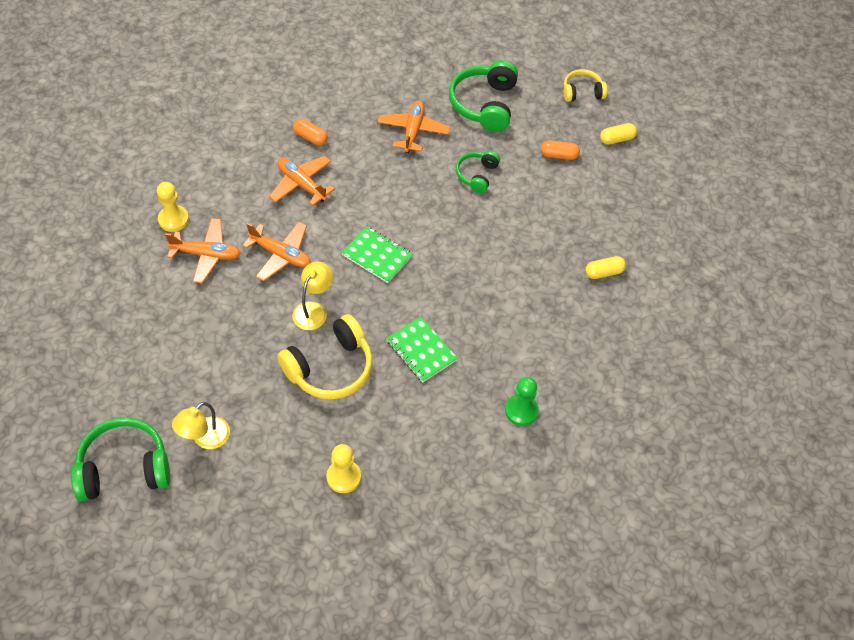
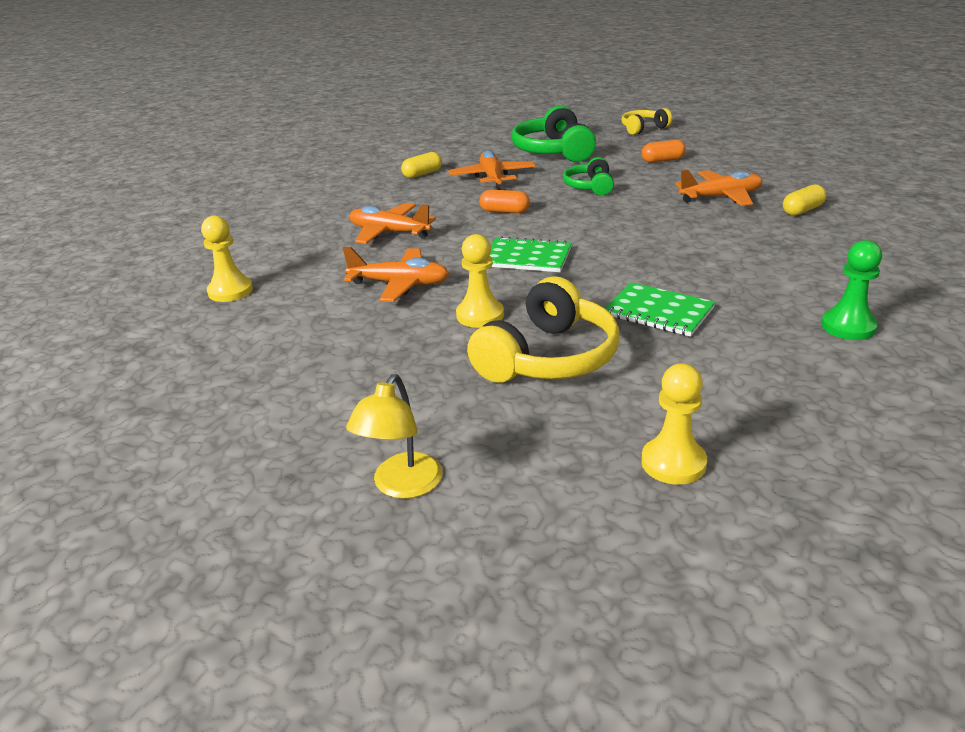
camera: 15 degrees left, 25 degrees down
(124, 468) = (264, 572): green headphones -> none
(206, 254) = (294, 307): orange plane -> orange plane (721, 197)
(310, 137) = (377, 203): orange capsule -> orange capsule (504, 211)
(313, 310) = (480, 315): yellow lamp -> yellow pawn
(617, 139) = (708, 142): yellow capsule -> yellow capsule (422, 174)

